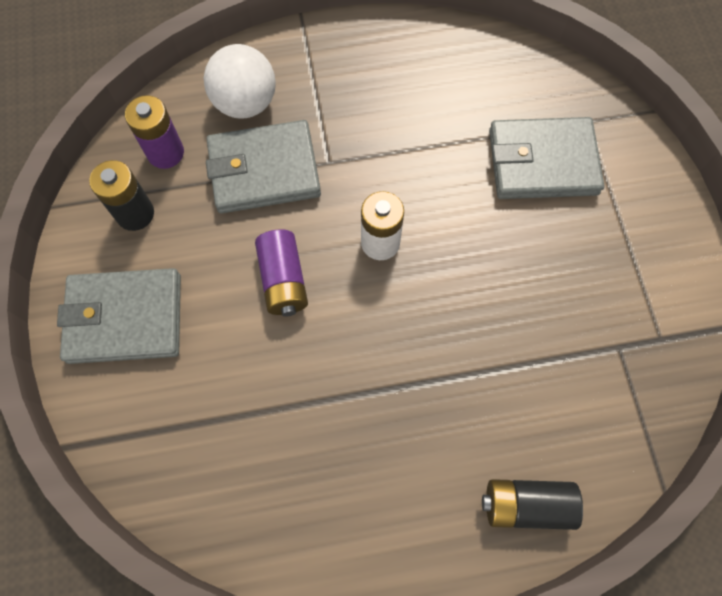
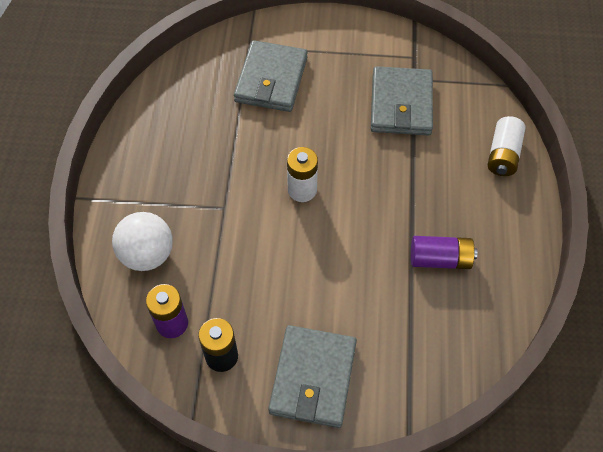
camera: 75 degrees left, 10 degrees down
(264, 170) = (215, 253): grey wallet -> grey wallet (401, 104)
(283, 280) = (313, 259): purple battery -> purple battery (440, 259)
(526, 505) = (503, 155): black battery -> white battery

